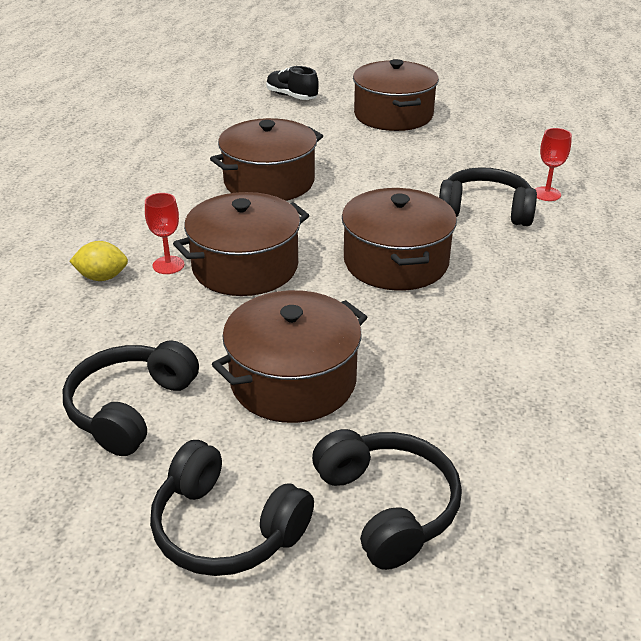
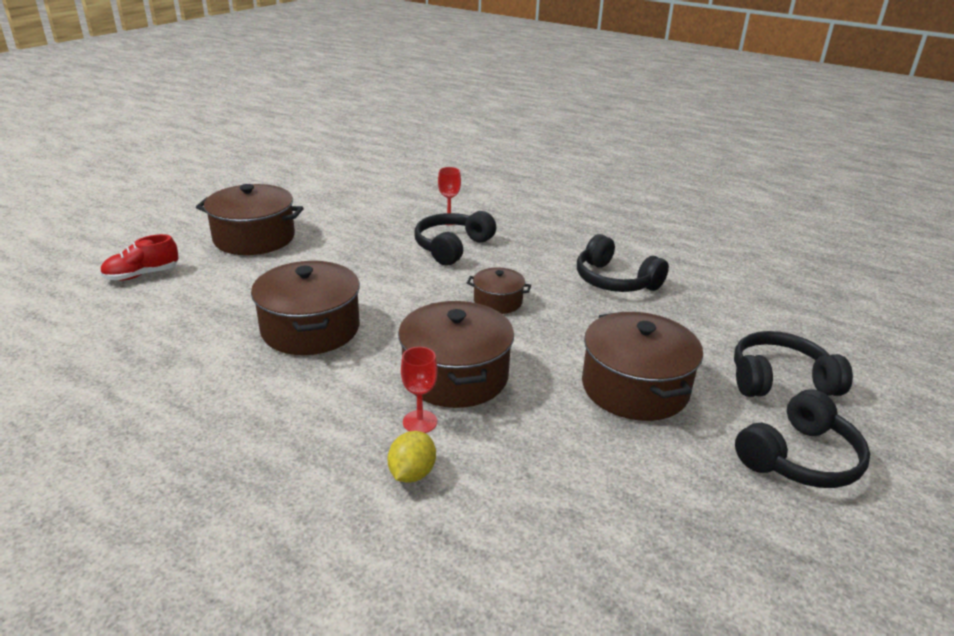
camera: 70 degrees left, 5 degrees down
(130, 408) = (645, 487): black headphones -> black headphones (615, 281)
(291, 96) = (142, 275): black shoe -> red shoe
(396, 262) = (498, 301): brown pot -> brown pot, size x0.54

